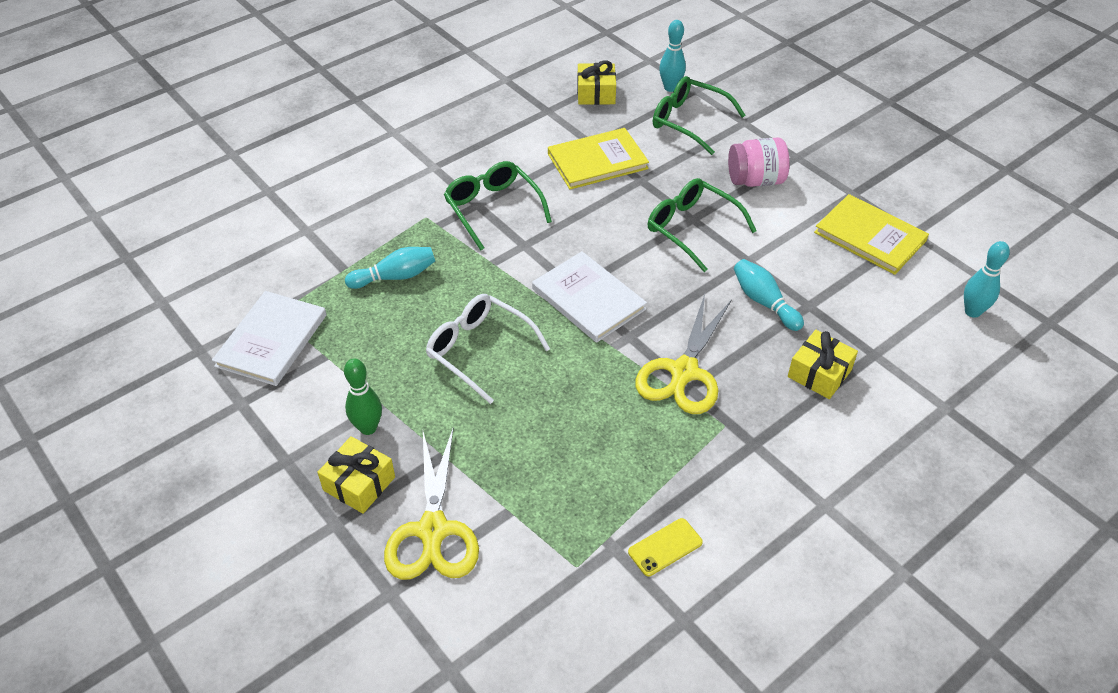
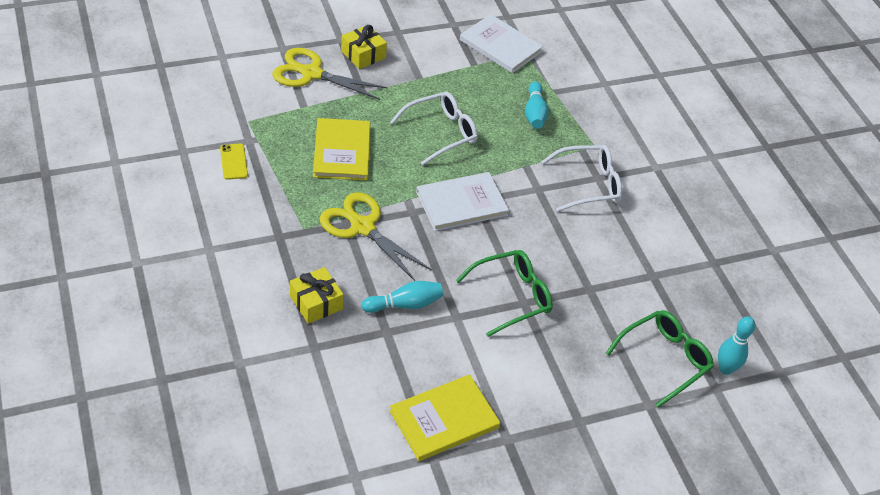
camera: 105 degrees right, 0 degrees up
(368, 428) = (403, 68): green bowling pin -> none
(493, 209) = (588, 184): green glasses -> white glasses
(596, 93) = (732, 307): yellow gift -> none
(597, 161) = (626, 269): yellow book -> yellow book (342, 151)
(755, 180) = (556, 371): pink jar -> none
(972, 311) = (318, 443): turquoise bowling pin -> none

